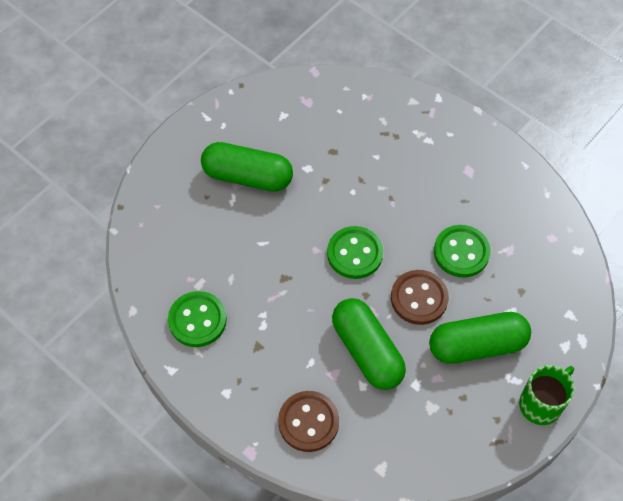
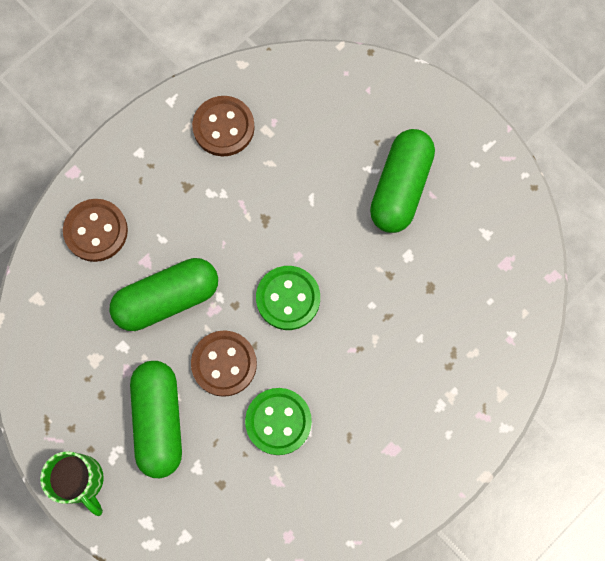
camera: 95 degrees right, 15 degrees up
(197, 320) = (223, 127): green button -> brown button

